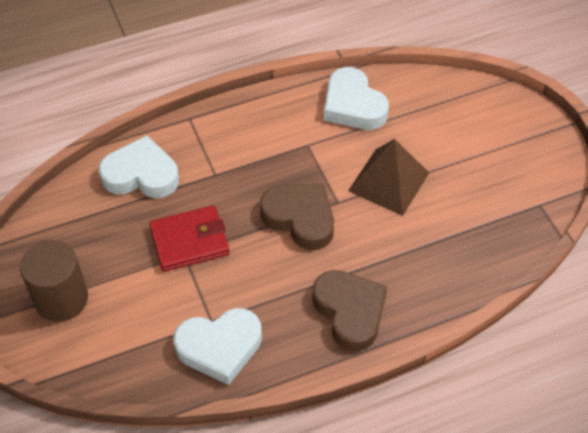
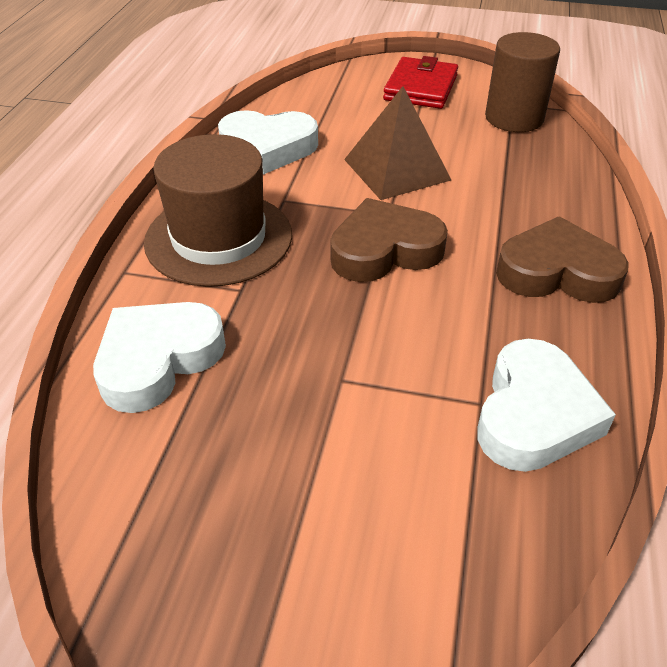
camera: 55 degrees left, 10 degrees down
(61, 299) = (292, 579): brown cylinder -> brown cylinder (514, 118)
(189, 241) = (325, 363): red wallet -> red wallet (421, 88)
(247, 138) = (218, 238): none -> brown hat

